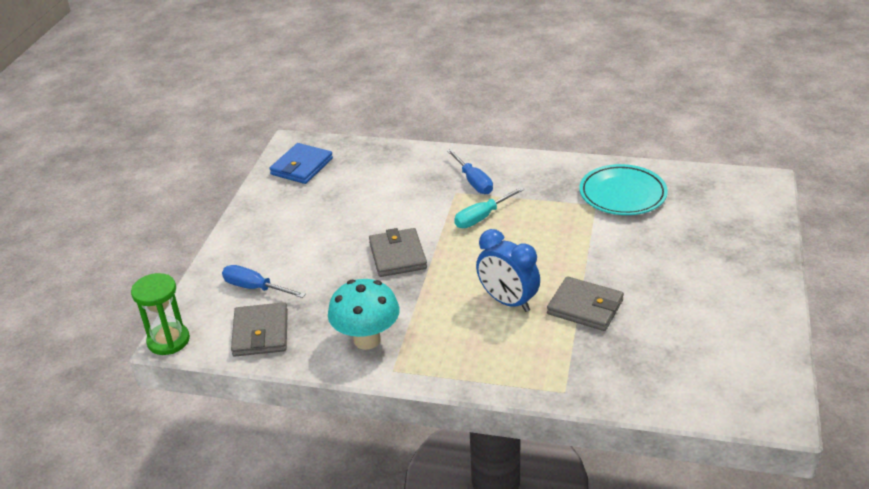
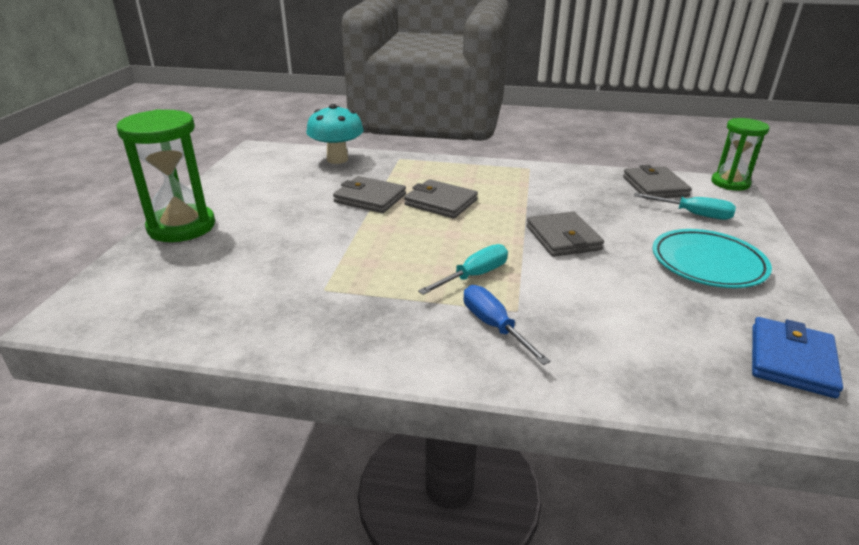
camera: 175 degrees right, 5 degrees down
(255, 288) = (694, 214): blue screwdriver -> turquoise screwdriver
(367, 340) = (559, 182): turquoise mushroom -> turquoise mushroom (337, 159)
(507, 301) = (440, 202): blue clock -> grey wallet
(622, 194) = (280, 302): turquoise plate -> turquoise plate (707, 263)
(756, 263) = (181, 227): none -> green hourglass

